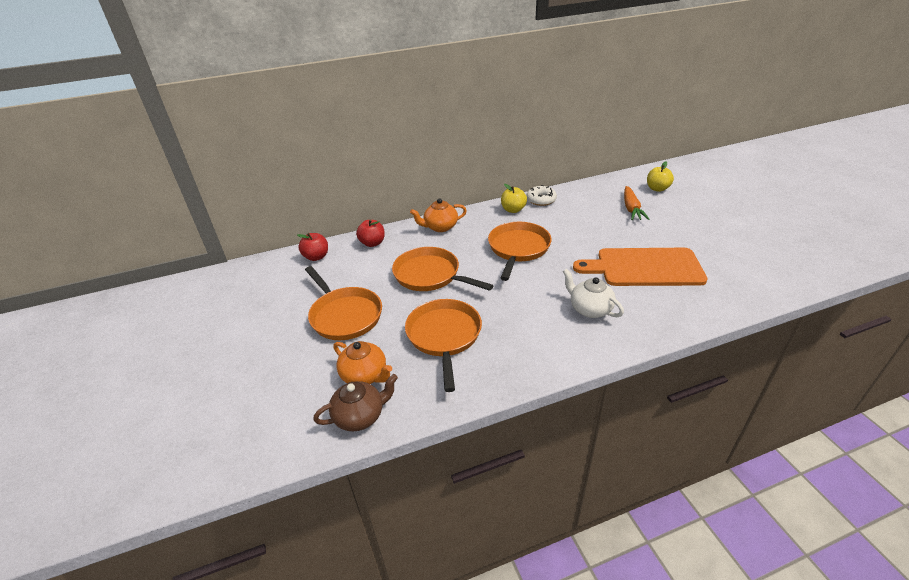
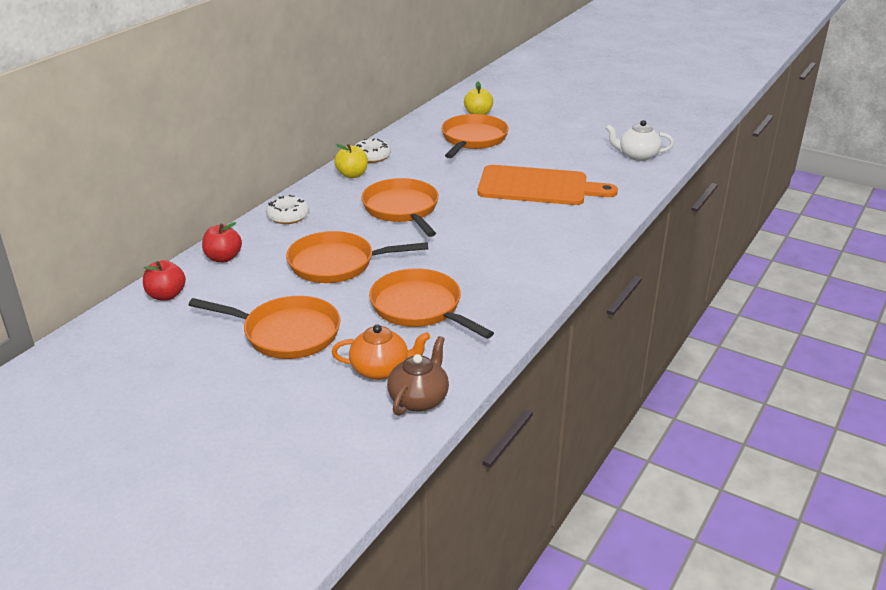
camera: 40 degrees left, 5 degrees down
(440, 227) = (288, 216): orange teapot -> white donut
(589, 309) = (527, 236): white teapot -> white teapot (637, 156)
(631, 208) = (473, 139): orange carrot -> orange pan
(644, 267) = (538, 186): orange cutting board -> orange cutting board turned 135 degrees counterclockwise

